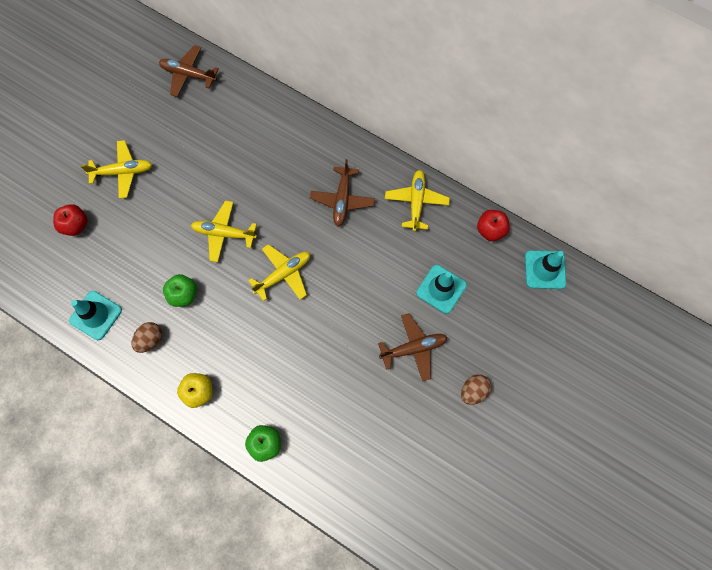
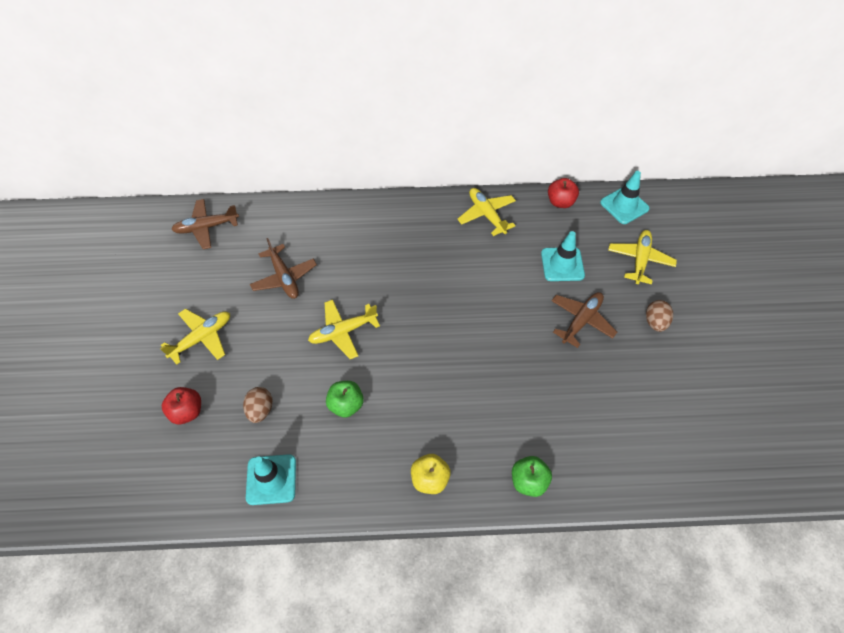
camera: 35 degrees left, 15 degrees down
(150, 340) = (345, 465): brown egg -> brown egg (260, 410)
(283, 274) = (424, 331): yellow plane -> yellow plane (640, 260)
(342, 200) = (425, 247): brown plane -> brown plane (284, 277)

